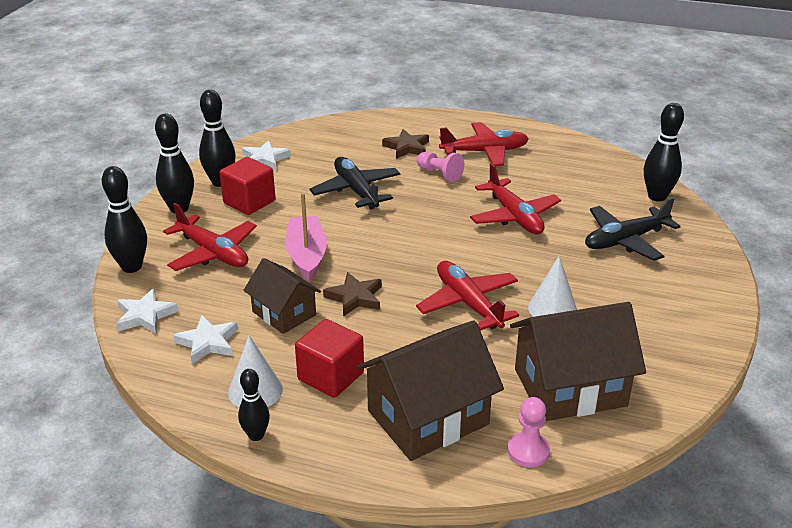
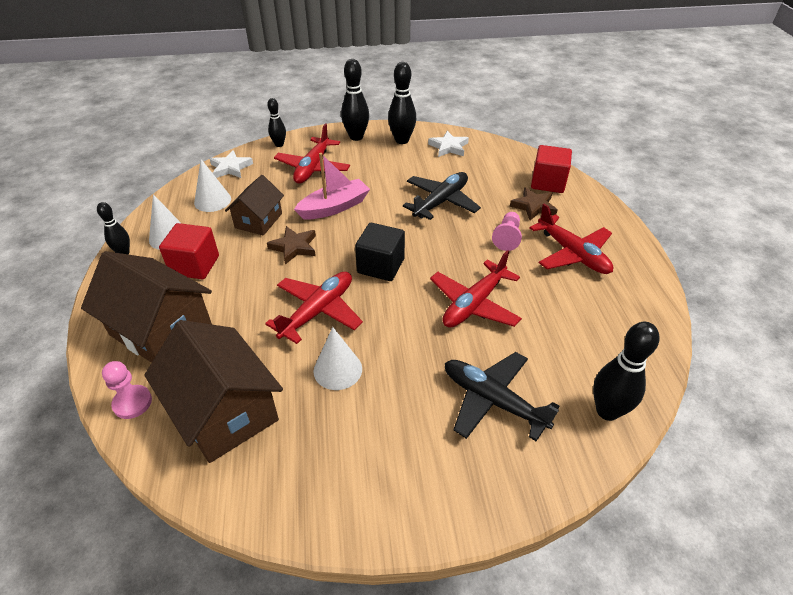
camera: 65 degrees right, 10 degrees up
(131, 267) = (279, 144): black bowling pin -> black bowling pin, size x0.61
(207, 342) = (212, 200): white star -> white cone
(249, 202) = (386, 160): red cube -> red cube (548, 182)
(428, 251) = (381, 266): none -> black cube

